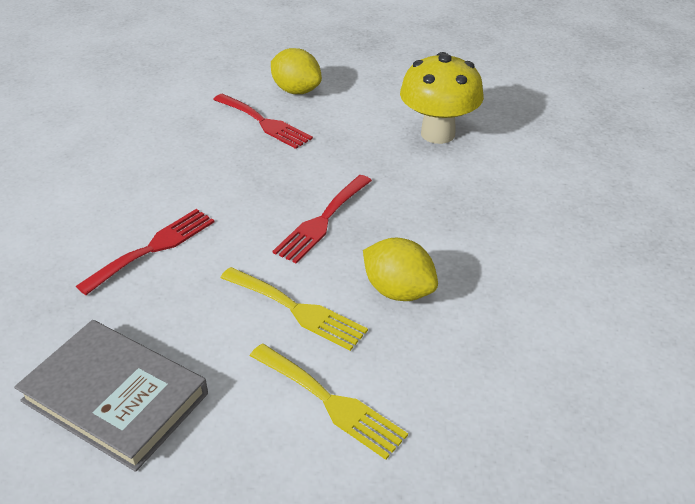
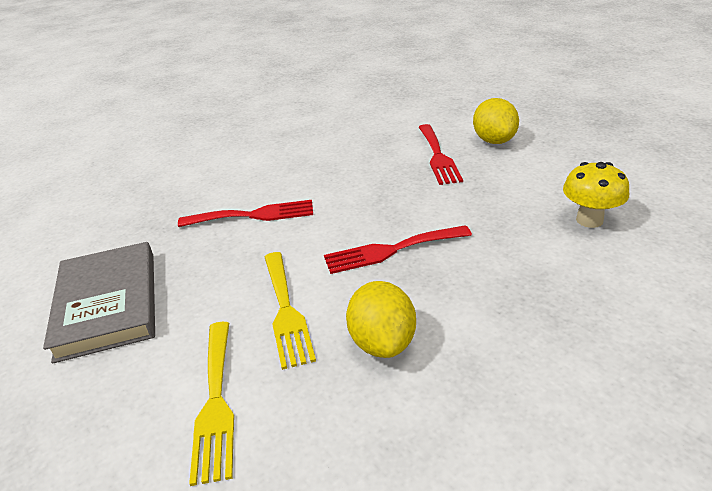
camera: 45 degrees right, 5 degrees down
(438, 134) = (589, 220): yellow mushroom -> yellow mushroom, size x0.66

